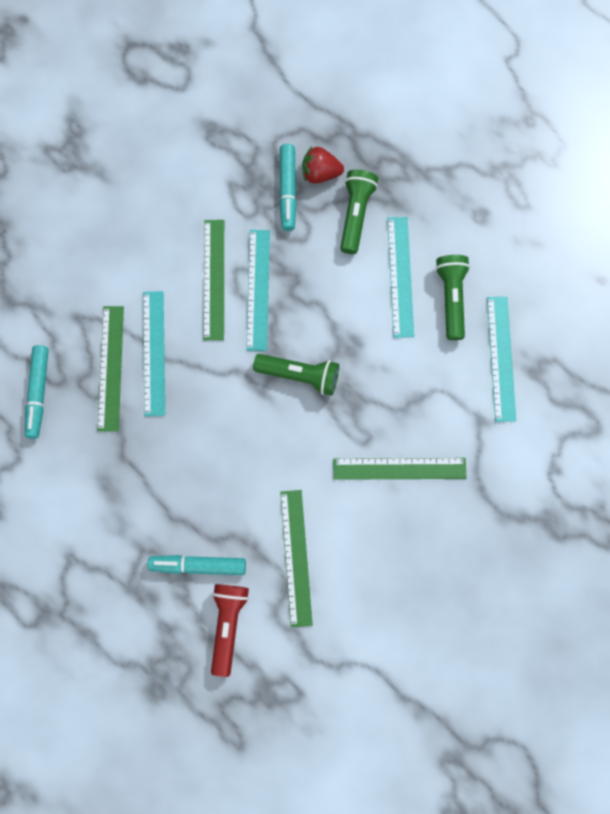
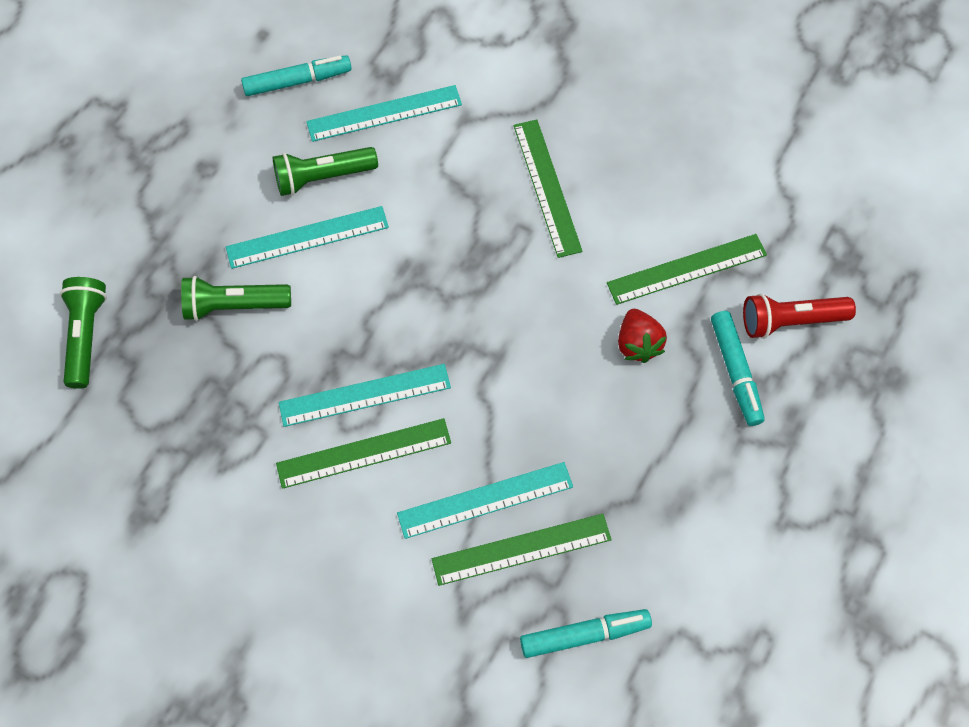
camera: 105 degrees left, 10 degrees down
(287, 190) = (216, 395): turquoise marker -> turquoise marker (298, 81)
(300, 375) = (466, 318): green flashlight -> green flashlight (86, 336)
(320, 173) = (183, 361): red strawberry -> red strawberry (638, 344)

